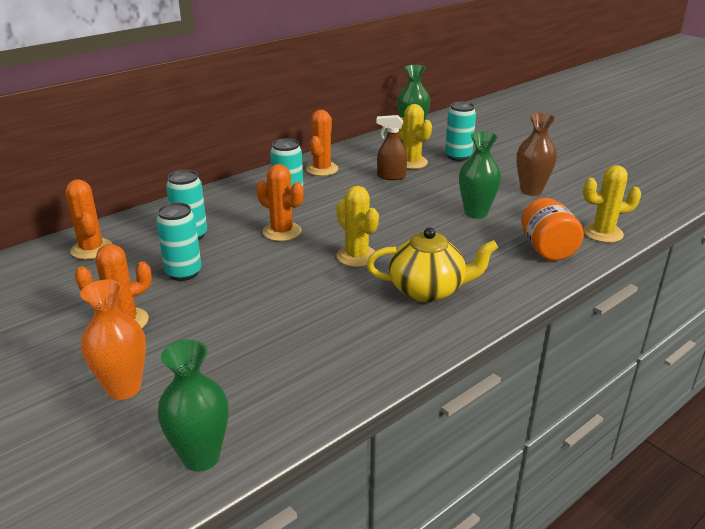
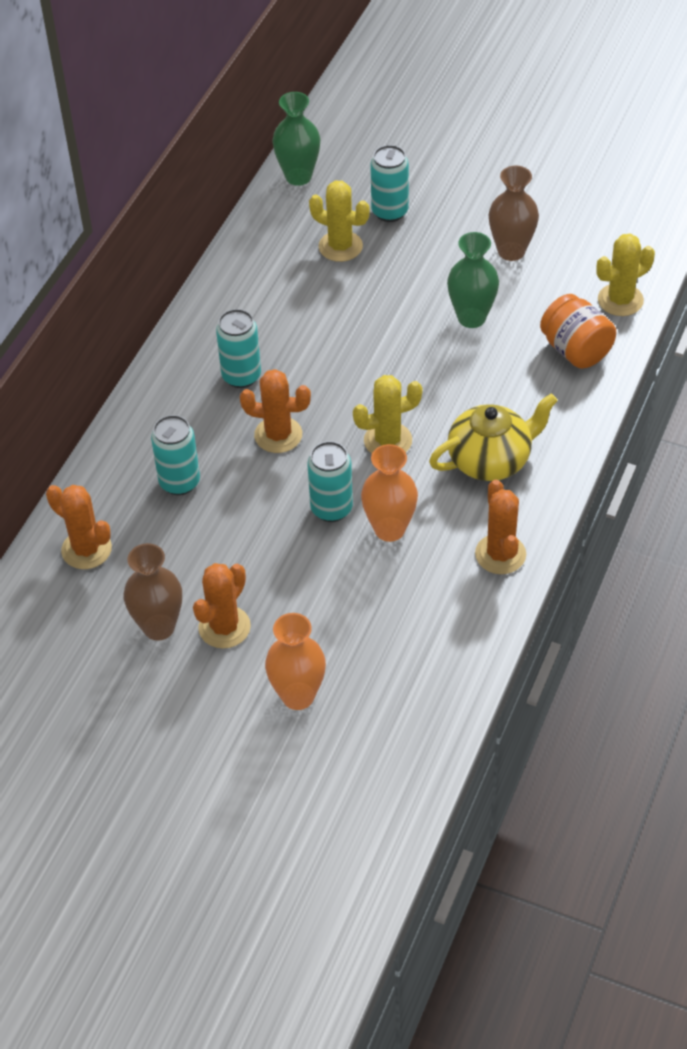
camera: 25 degrees left, 20 degrees up
(81, 305) = (159, 627): none -> brown vase
(184, 273) = (224, 540): turquoise can -> turquoise can (331, 508)
(201, 457) = (423, 726): green vase -> none
(309, 305) = (389, 529): none -> orange vase
(322, 169) = (238, 303): orange cactus -> orange cactus (500, 554)
(356, 256) = (388, 440): yellow cactus -> yellow cactus turned 45 degrees counterclockwise
(391, 176) = (333, 285): brown spray bottle -> none

